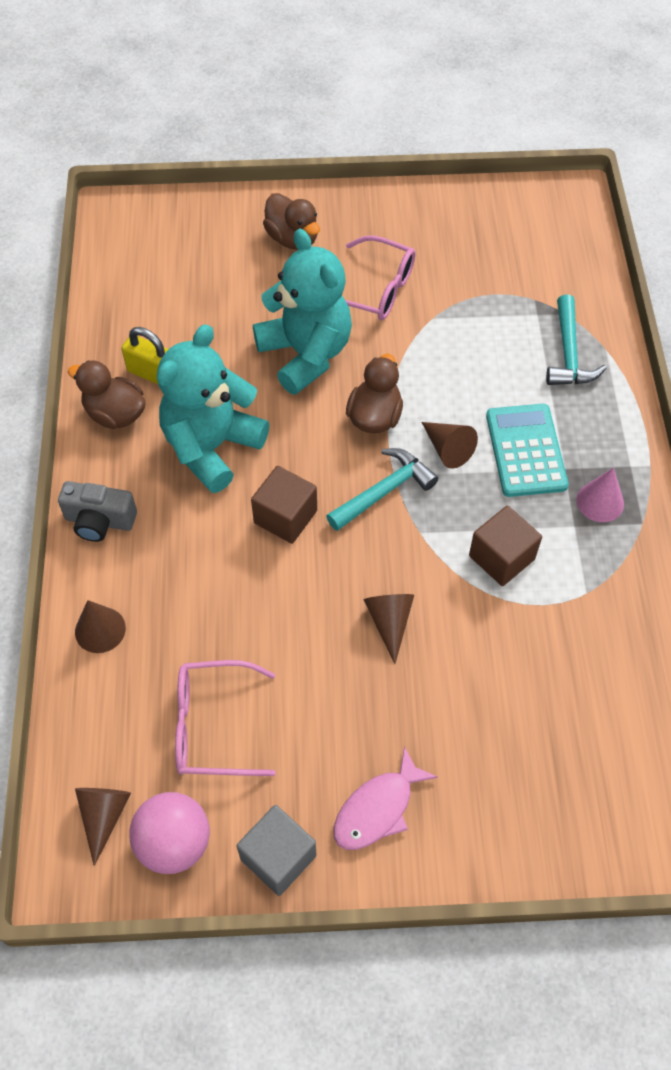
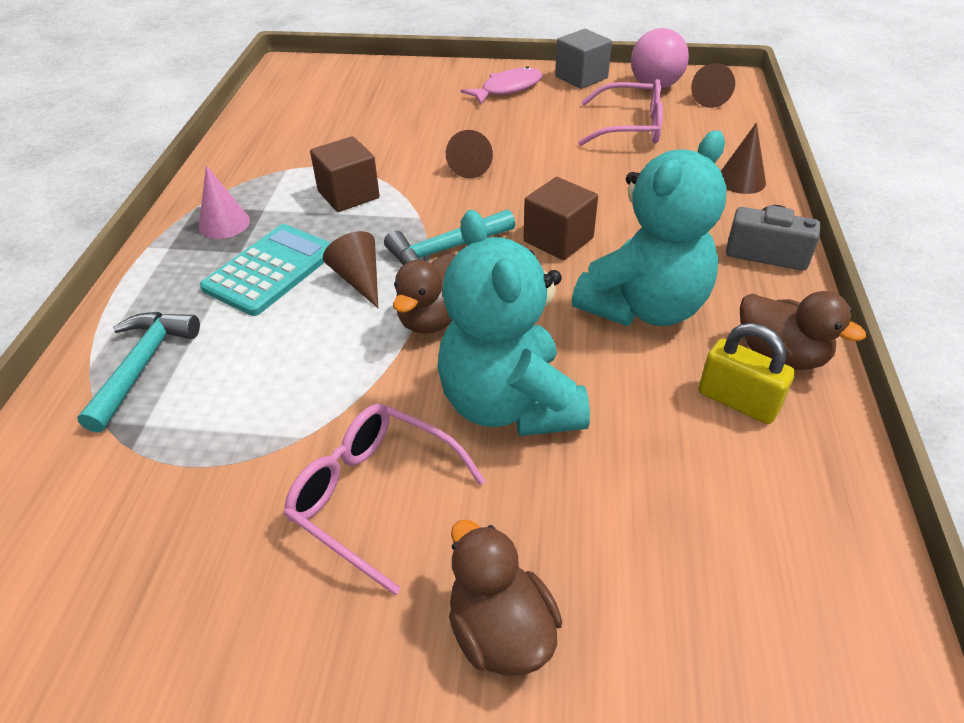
camera: 170 degrees left, 15 degrees down
(526, 451) = (271, 270): turquoise calculator -> turquoise calculator turned 150 degrees counterclockwise

